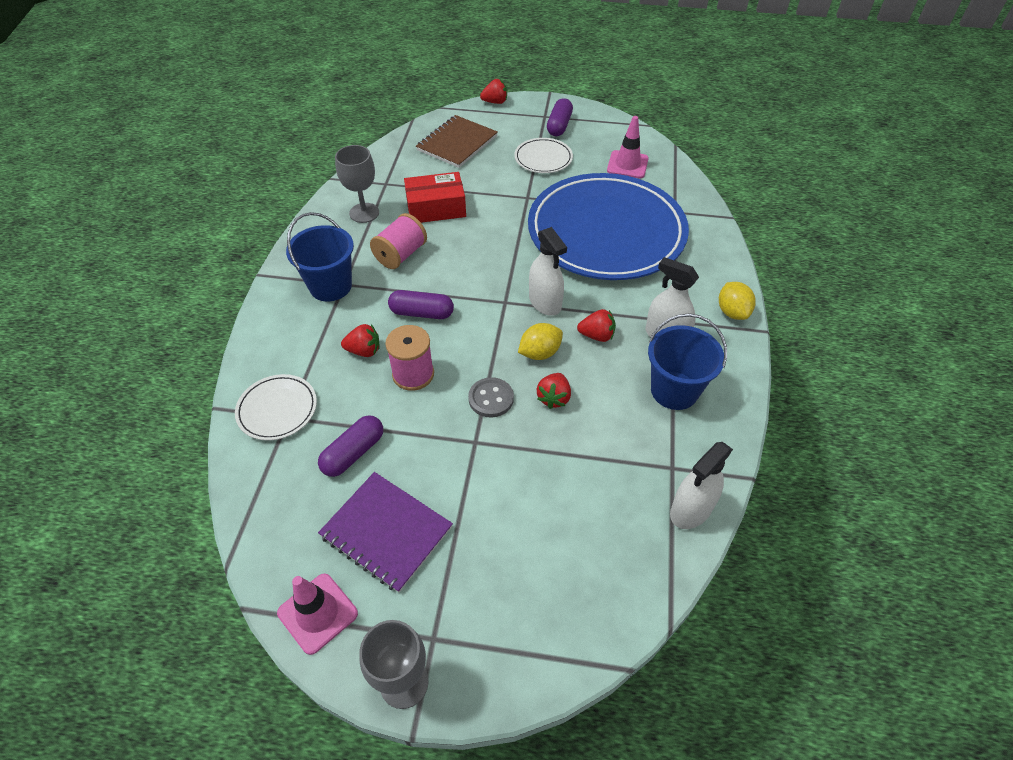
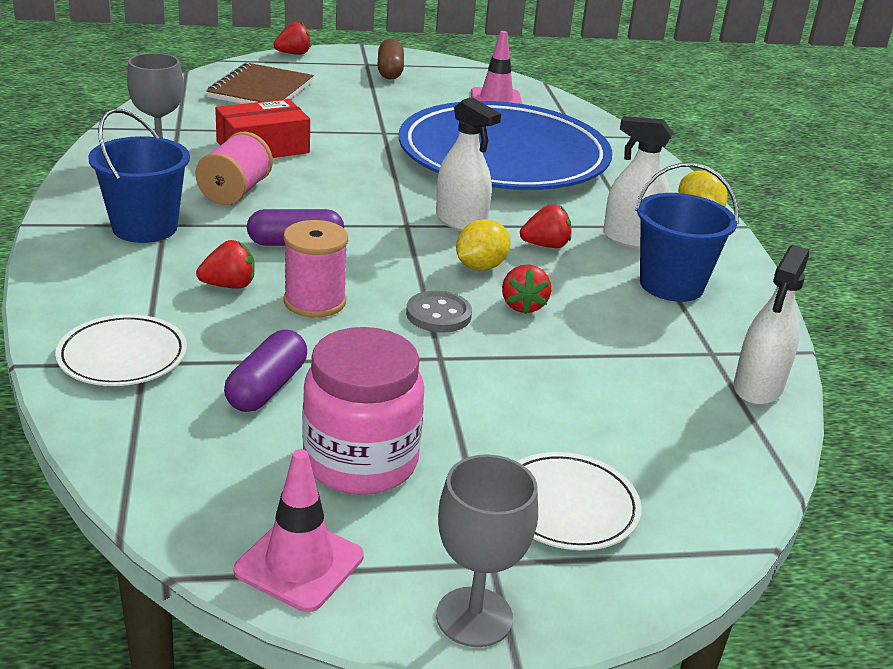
camera: 20 degrees left, 20 degrees down
(386, 532) = (360, 462): purple notebook -> pink jar
(543, 158) = (385, 99): white plate -> white plate (567, 506)
(559, 125) = (390, 71): purple capsule -> brown capsule

